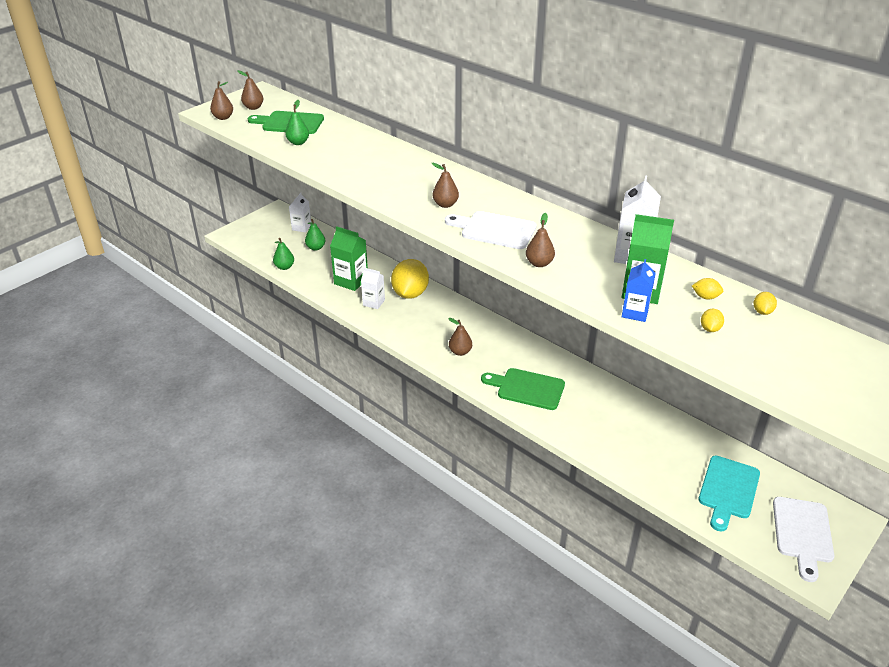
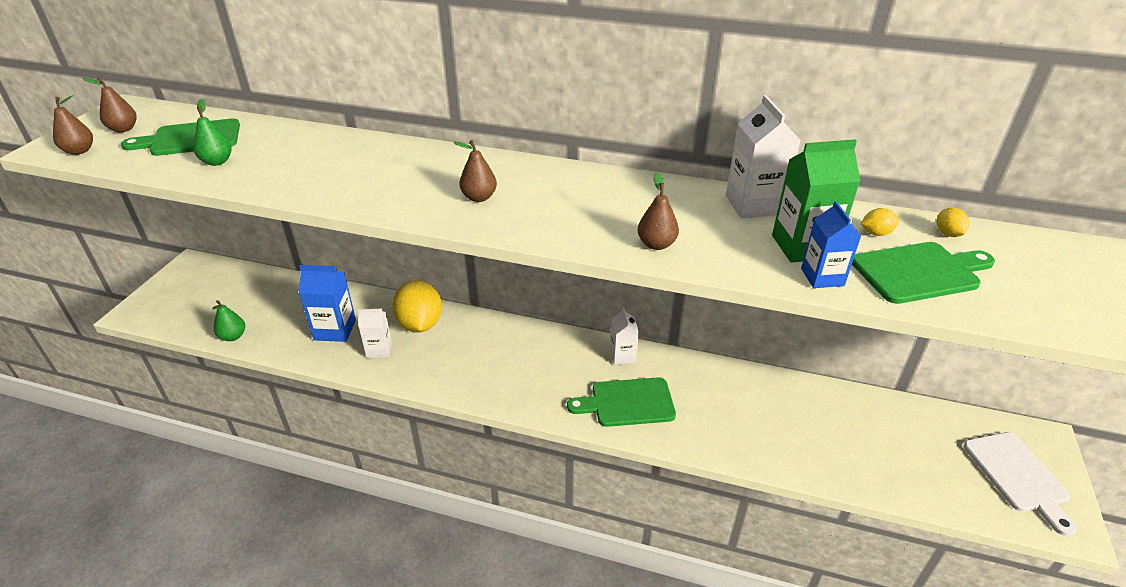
camera: 25 degrees left, 0 degrees up
(301, 227) = (234, 277): white carton -> white carton (622, 356)
(316, 248) = (266, 299): green pear -> none
(351, 281) = (335, 330): green carton -> blue carton
(460, 352) = (522, 381): brown pear -> none
(494, 230) = (567, 215): white cutting board -> none
(710, 329) = (919, 272): yellow lemon -> green cutting board
(728, 490) = (914, 452): turquoise cutting board -> none

